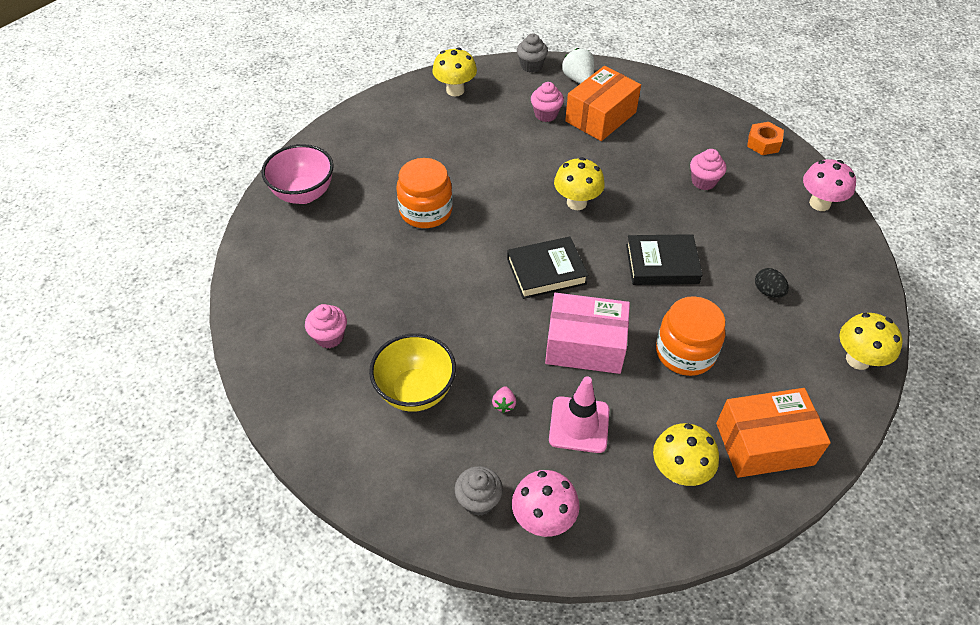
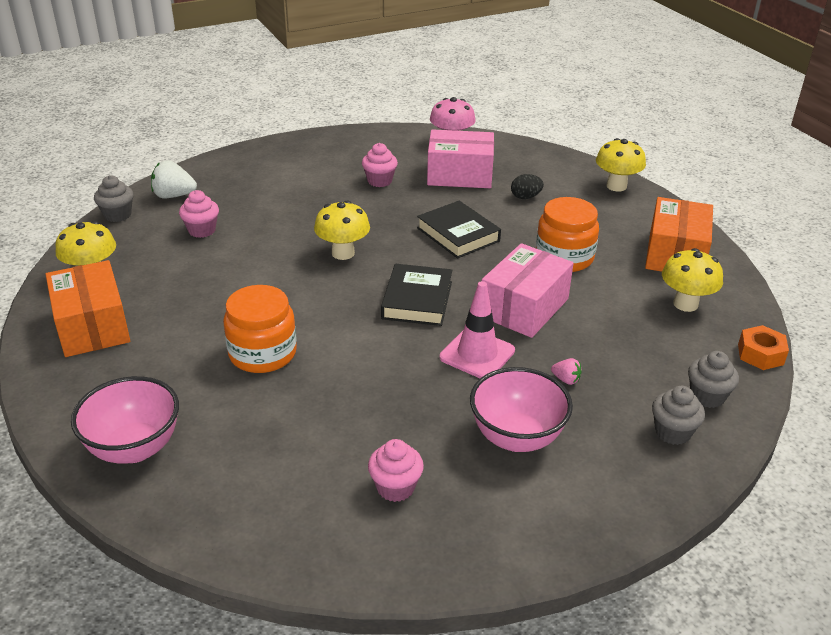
camera: 65 degrees left, 15 degrees down
(415, 391) = (516, 437): yellow bowl -> pink bowl
(543, 519) = (707, 396): pink mushroom -> grey cupcake
(579, 424) = (612, 341): pink traffic cone -> pink traffic cone (477, 354)
(601, 117) = (241, 201): orange box -> orange box (92, 326)
(662, 264) = (458, 234): black book -> black book turned 60 degrees counterclockwise
(763, 143) = (362, 139): orange nut -> orange nut (760, 354)
(764, 230) = (459, 175): none -> pink box

